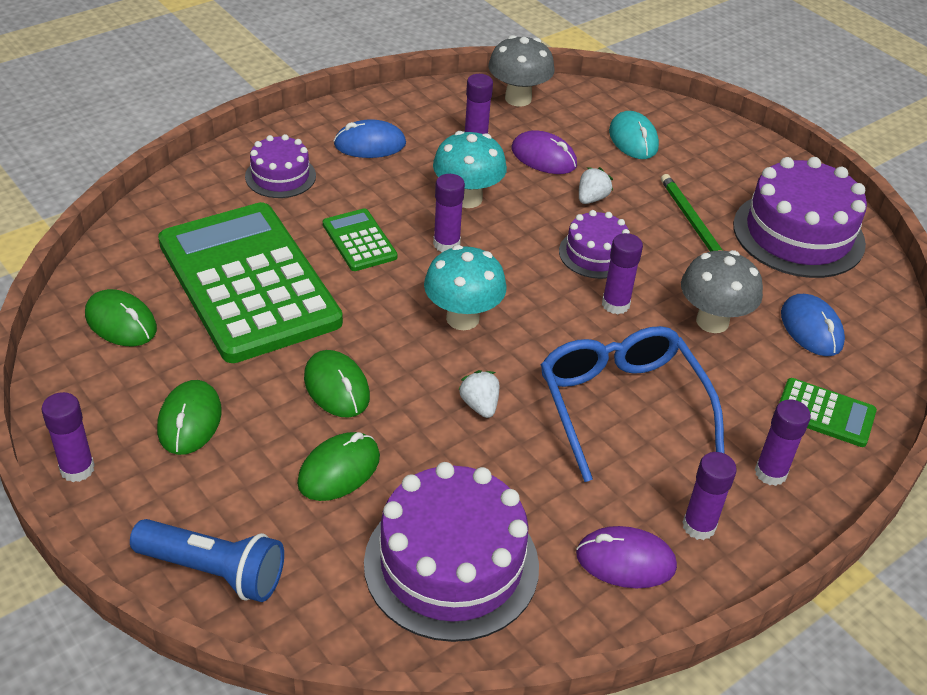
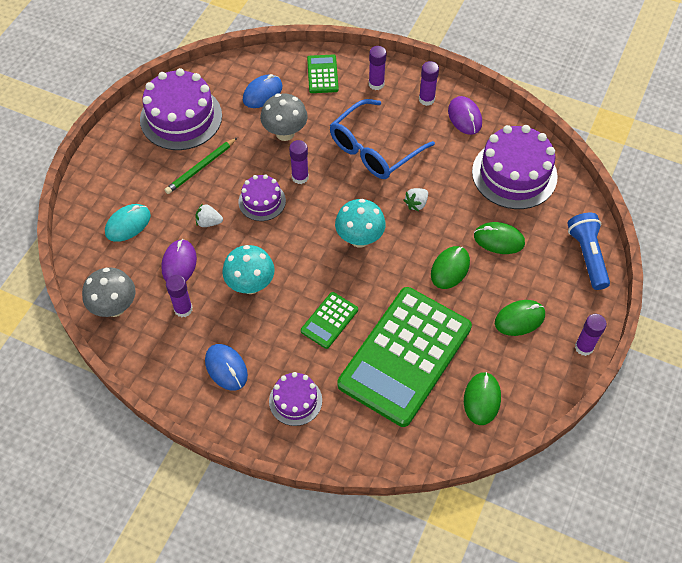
camera: 115 degrees left, 15 degrees up
(446, 244) = (302, 275): purple glue stick -> none

